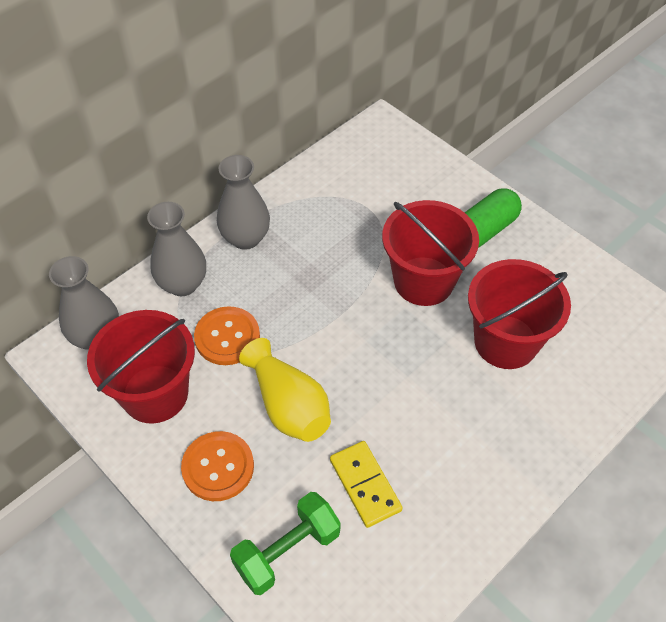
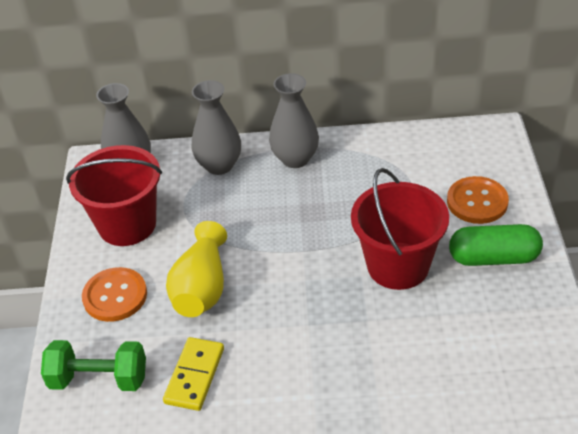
camera: 45 degrees right, 10 degrees down
(227, 337) = (210, 217): orange button -> orange button (477, 202)
(505, 342) = (416, 351): red bucket -> none

